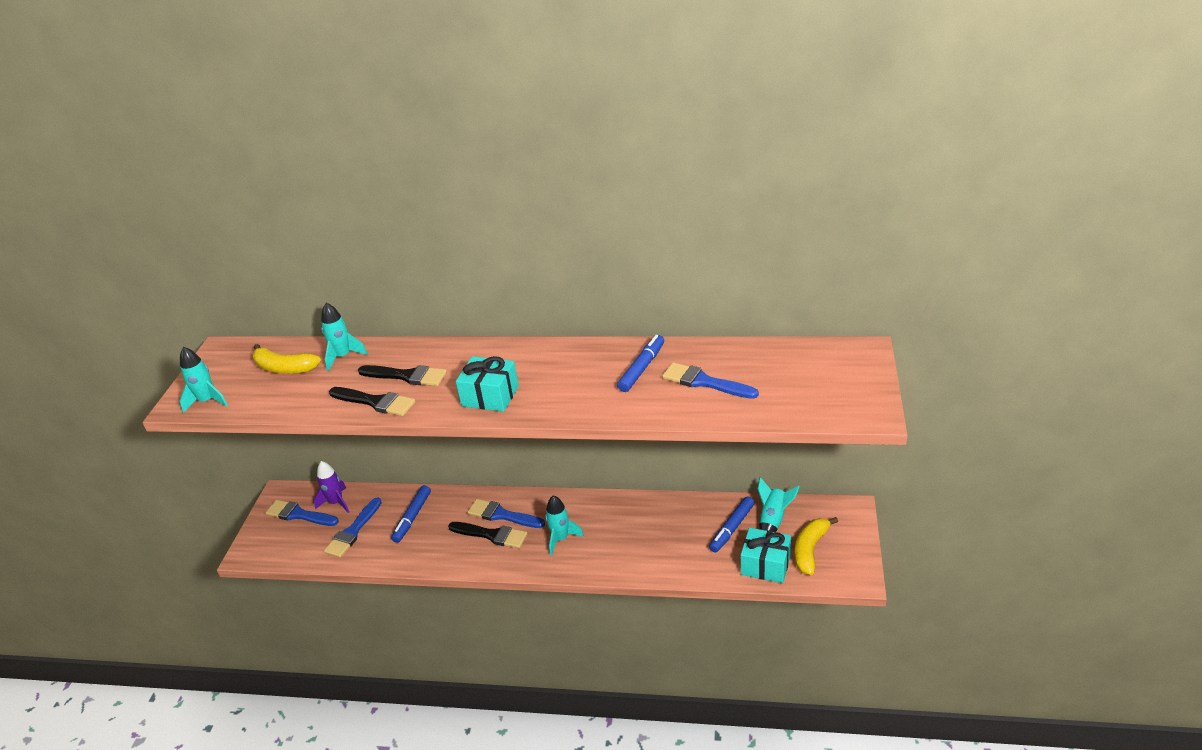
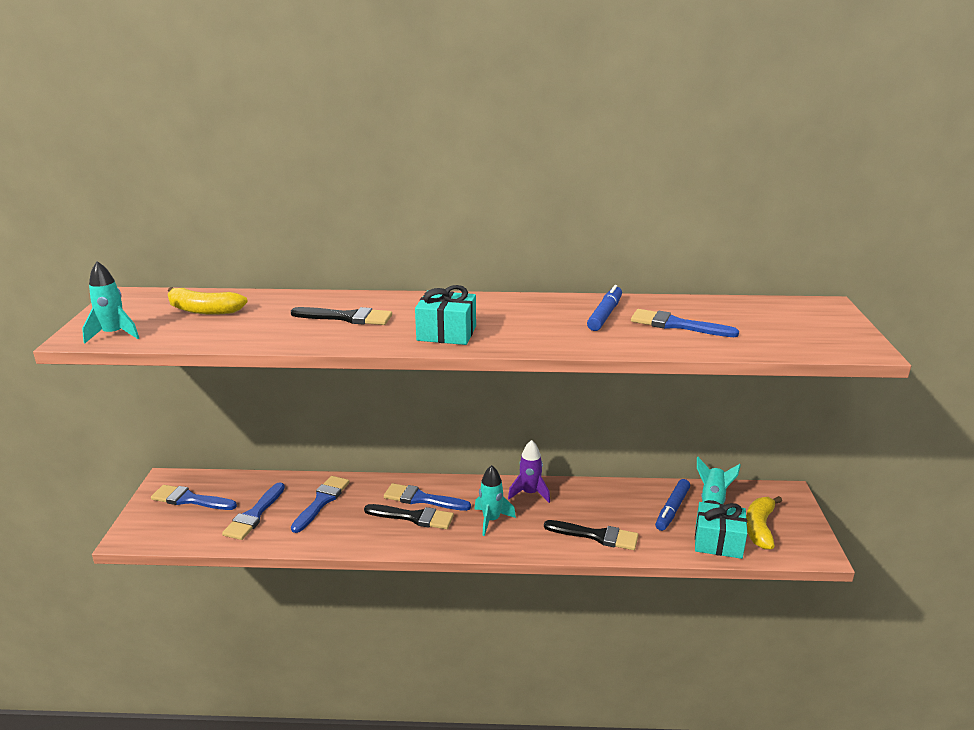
camera: 10 degrees left, 10 degrees down
(336, 503) = (233, 488): purple rocket -> purple rocket (530, 493)
(343, 356) = (270, 303): turquoise rocket -> none
(375, 402) = (315, 337): black brush -> black brush (596, 536)
(412, 517) = (321, 501): blue marker -> blue brush

